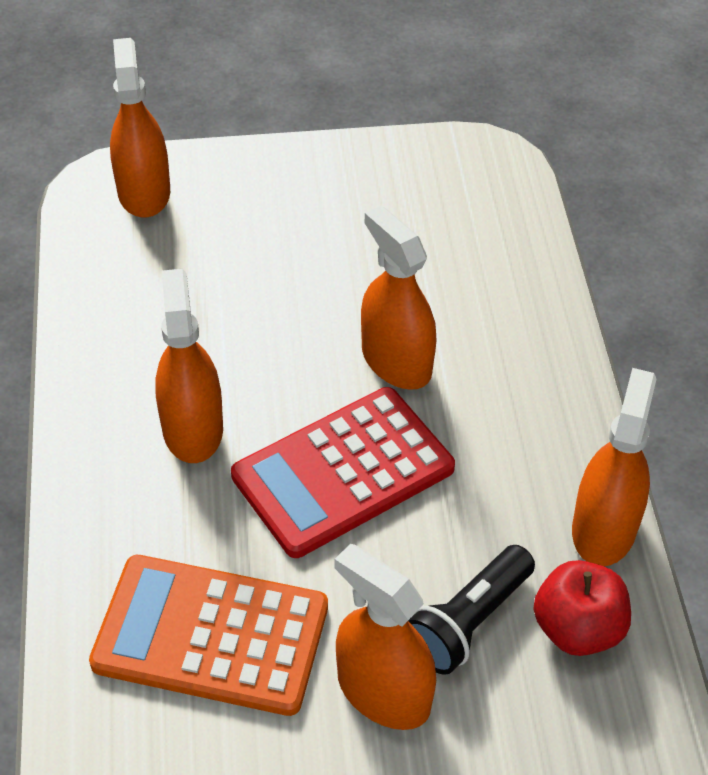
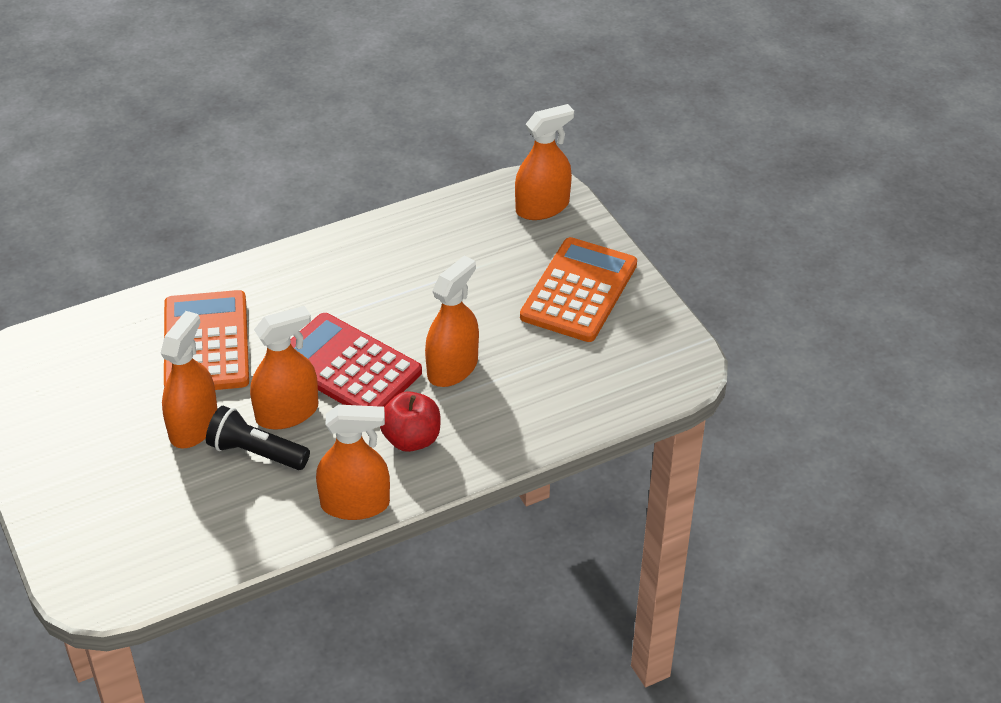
camera: 70 degrees right, 5 degrees down
(192, 429) = (351, 291): orange spray bottle -> orange spray bottle (287, 413)
(316, 204) = (579, 291): none -> orange calculator
(577, 629) = (270, 506): red apple -> red apple (411, 439)

